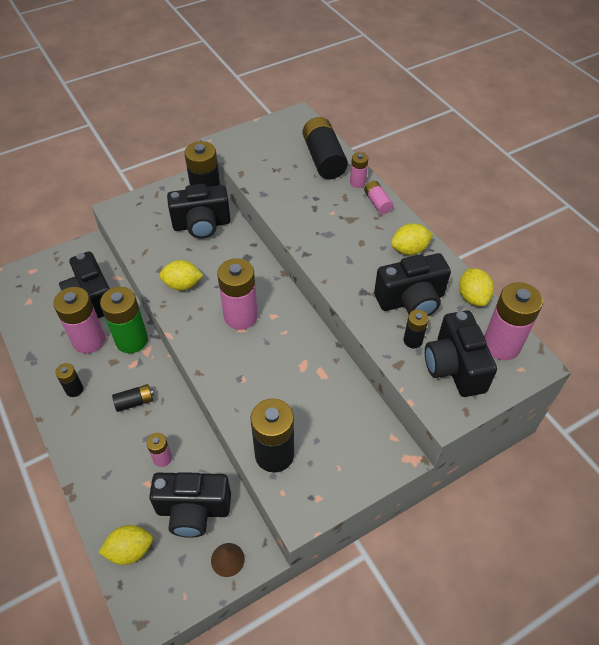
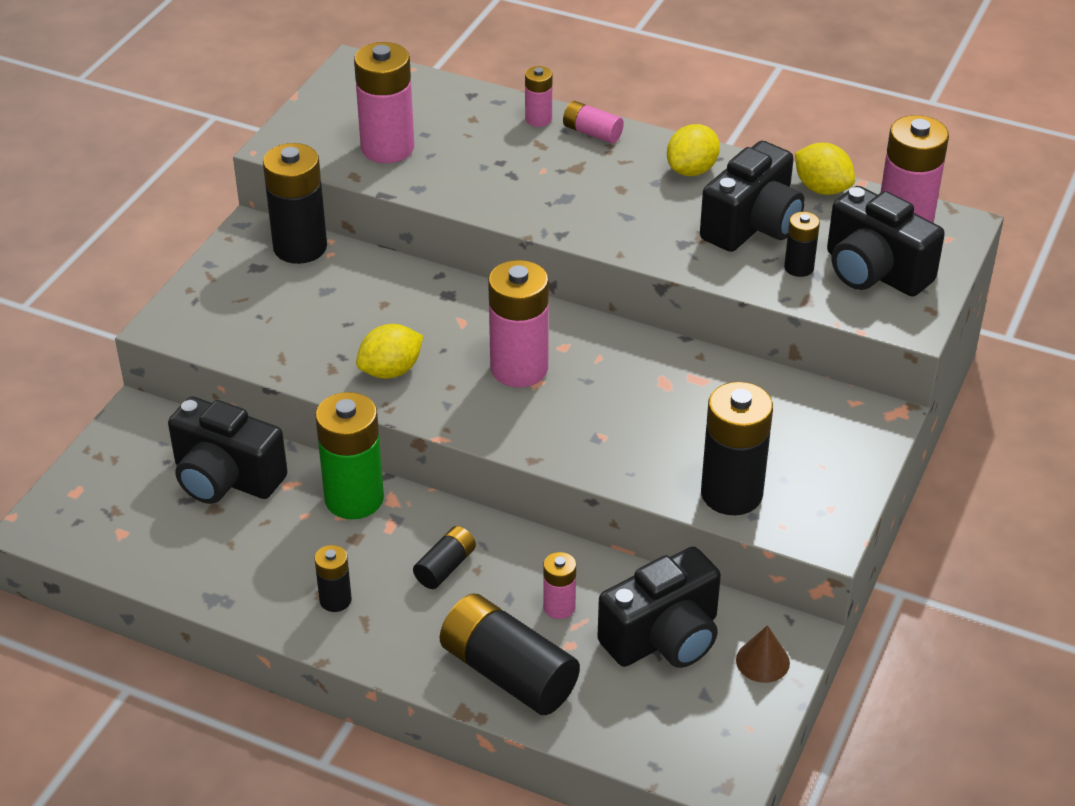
camera: 35 degrees left, 10 degrees down
(89, 340) = (286, 532): pink battery -> pink battery (387, 148)
(130, 550) = (628, 725): yellow lemon -> none
(202, 225) = (332, 284): black camera -> none
(323, 159) = (458, 109): black battery -> black battery (508, 673)

